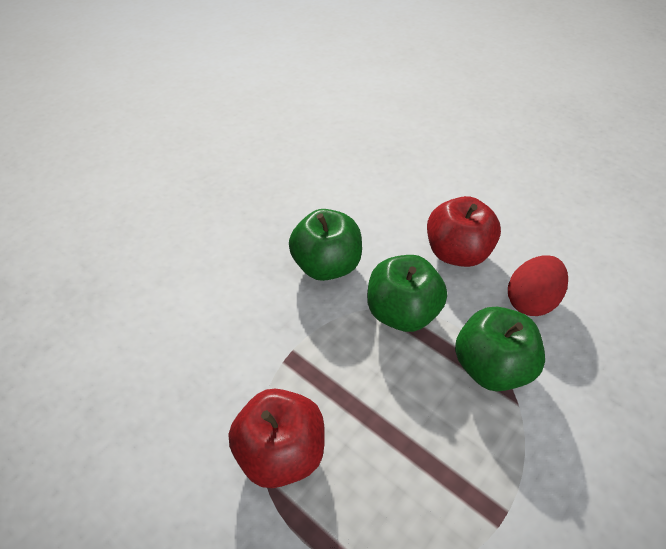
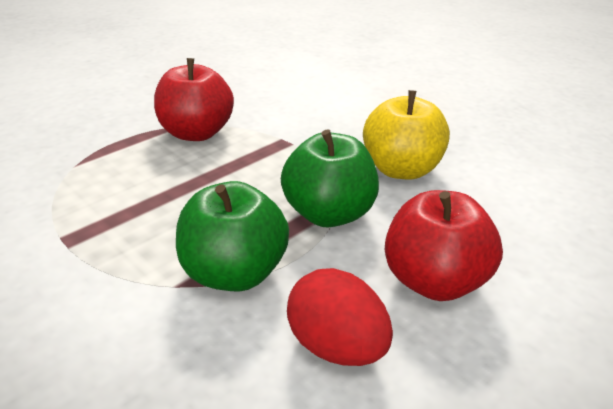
camera: 95 degrees right, 15 degrees down
(326, 265) = (400, 169): green apple -> yellow apple

